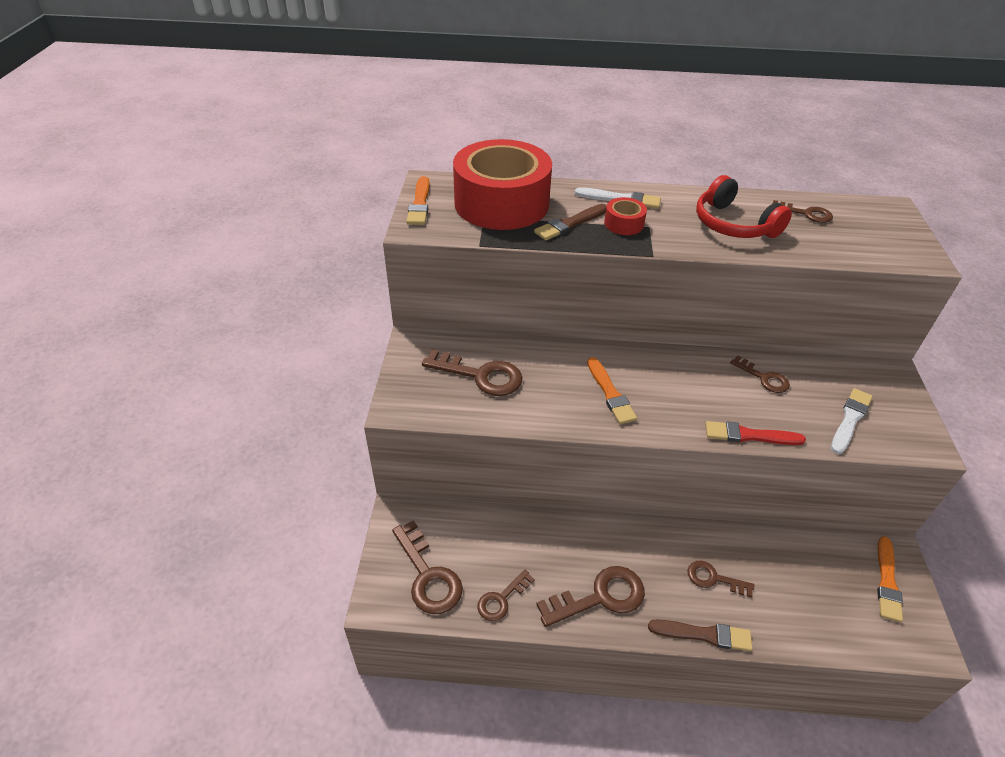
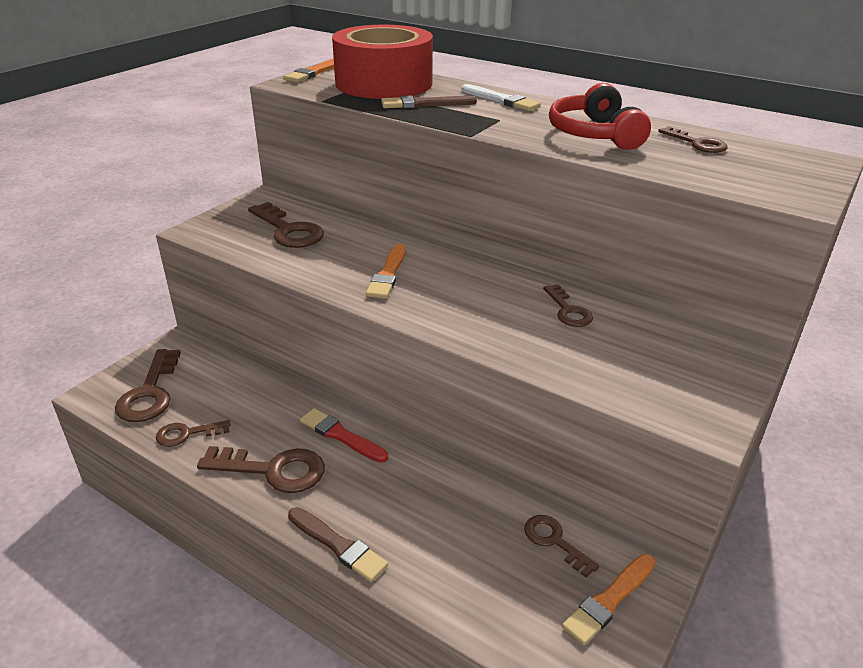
camera: 30 degrees right, 10 degrees down
(624, 224) = (477, 113): red tape -> none
(713, 579) = (401, 506): brown key -> brown key (554, 541)
(749, 435) = (490, 346): red brush -> red brush (341, 436)
(850, 419) = (630, 372): white brush -> none

